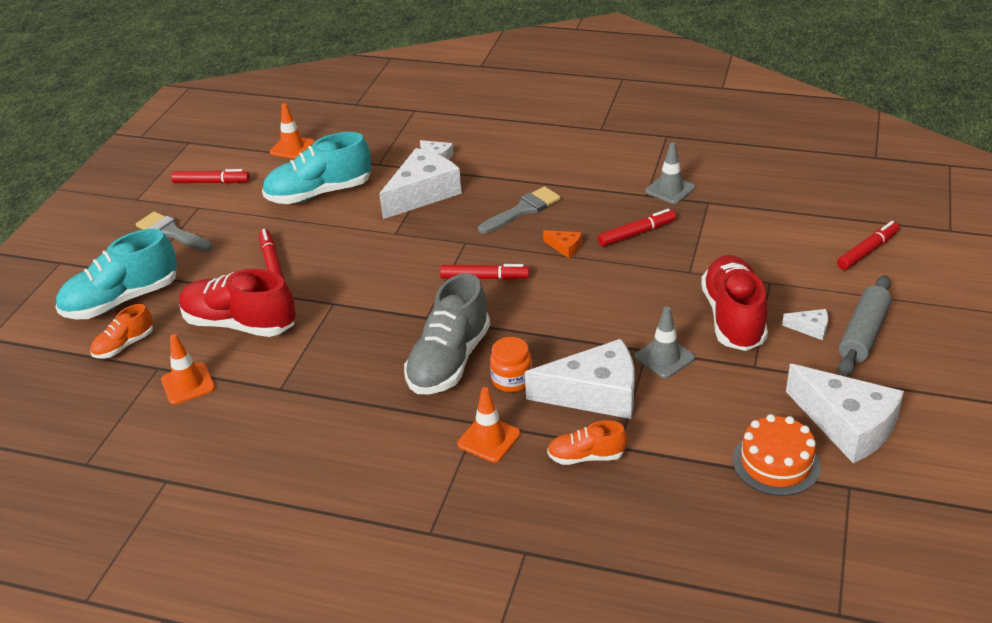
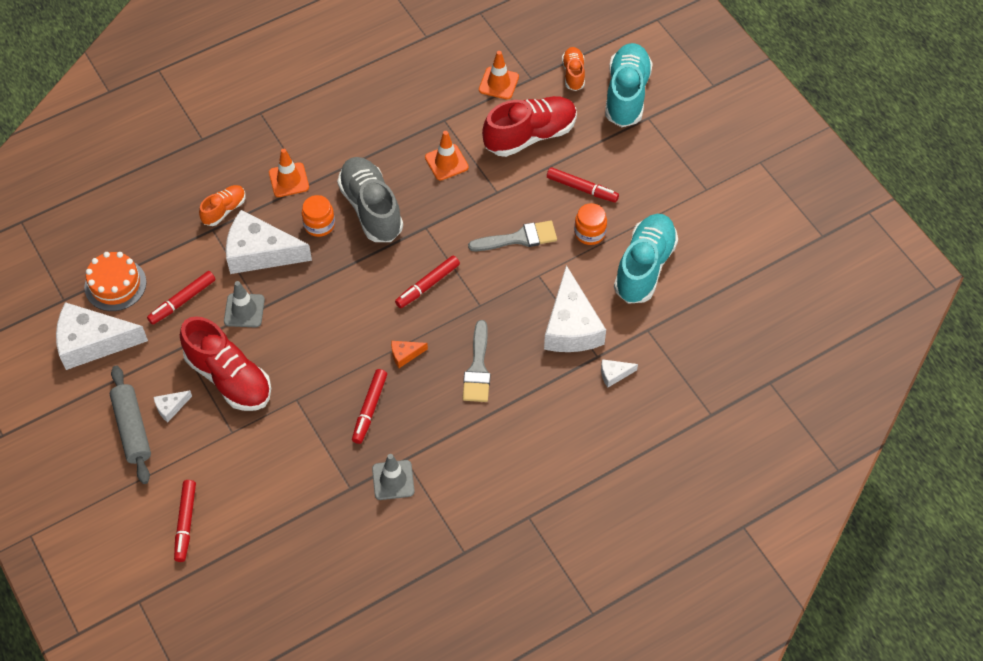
camera: 130 degrees right, 20 degrees up
(172, 233) = (685, 158): grey brush -> grey brush (518, 238)
(211, 182) = (736, 215): red marker -> red marker (182, 301)
(292, 148) = (737, 293): orange traffic cone -> orange traffic cone (446, 162)
(317, 233) = (589, 233): none -> orange jar
(595, 394) = (260, 252): white cheese -> white cheese turned 60 degrees clockwise

